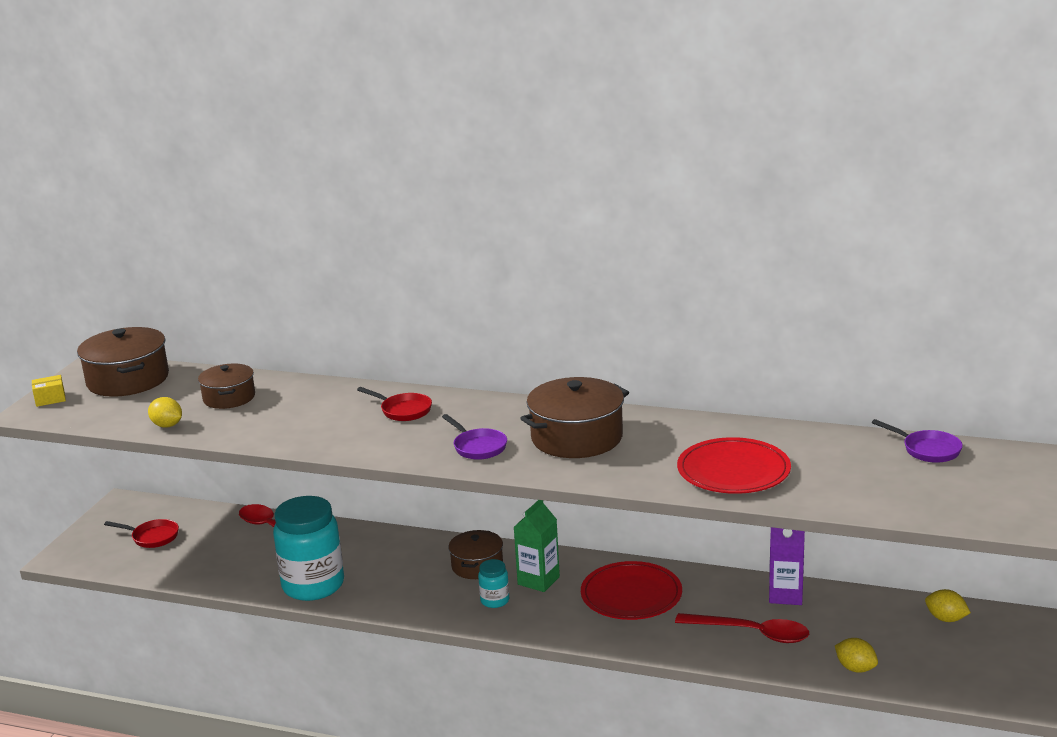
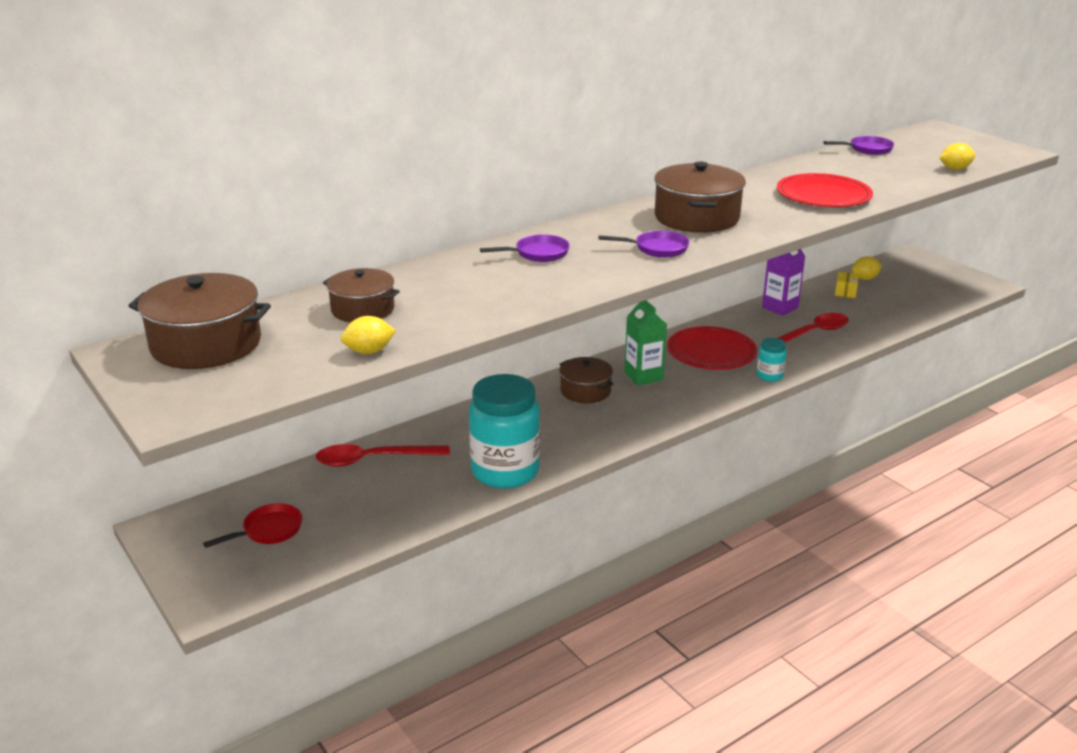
camera: 55 degrees left, 5 degrees up
(50, 399) = (160, 396): yellow box -> yellow box (845, 292)
(403, 410) = (538, 254): red pan -> purple pan
(495, 601) = (647, 402): turquoise jar -> turquoise jar (769, 376)
(855, 668) = (888, 321): yellow lemon -> yellow lemon (955, 169)

